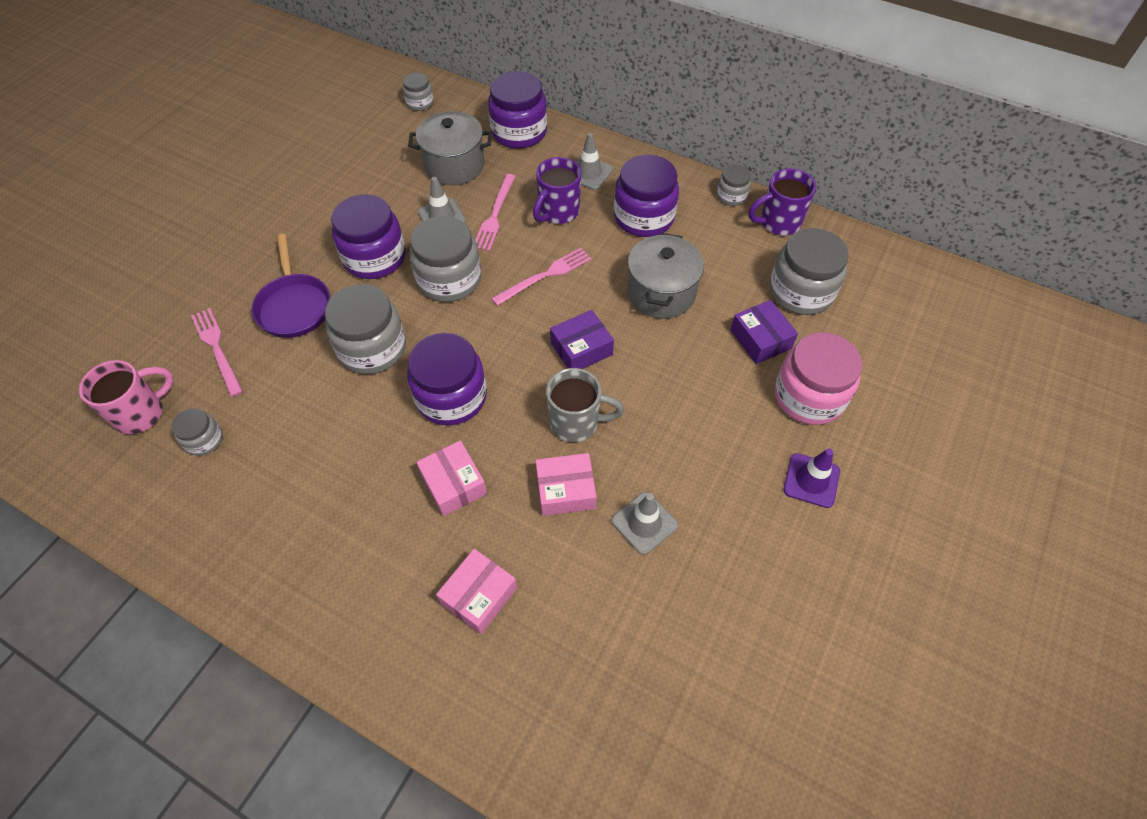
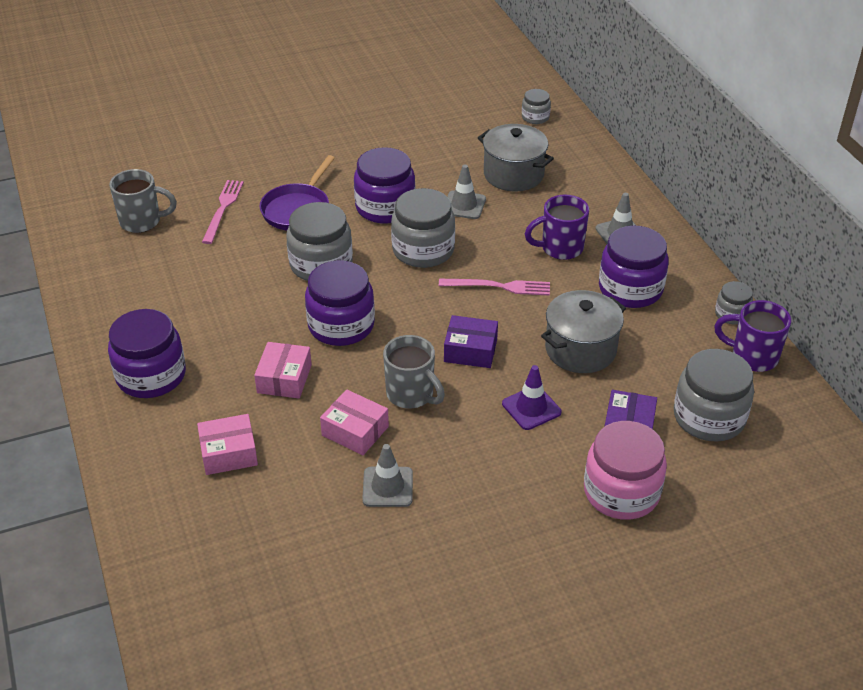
camera: 40 degrees right, 15 degrees down
(142, 413) = (142, 222): pink mug -> grey mug
(204, 440) = (161, 258): grey jar -> none
(495, 215) = (507, 225): pink fork -> none
(519, 132) = (594, 175): purple jar -> purple jar (151, 376)
(811, 480) = (551, 547): purple traffic cone -> purple traffic cone (531, 408)

